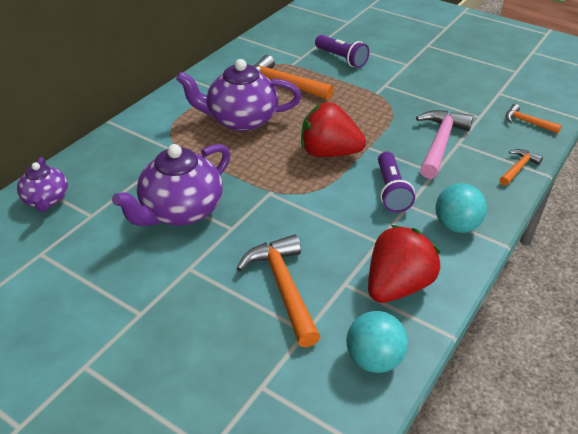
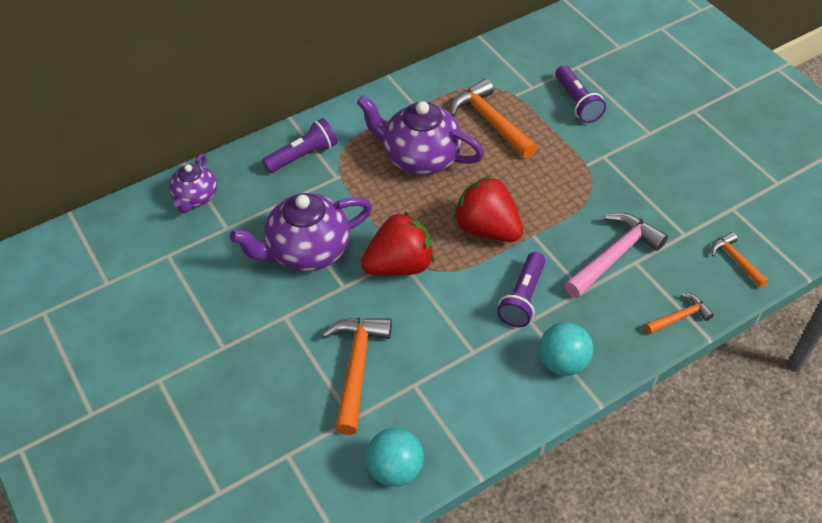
camera: 25 degrees right, 10 degrees up
(136, 144) = (303, 155): none -> purple flashlight
(397, 286) = (462, 406): red strawberry -> red strawberry (400, 265)

